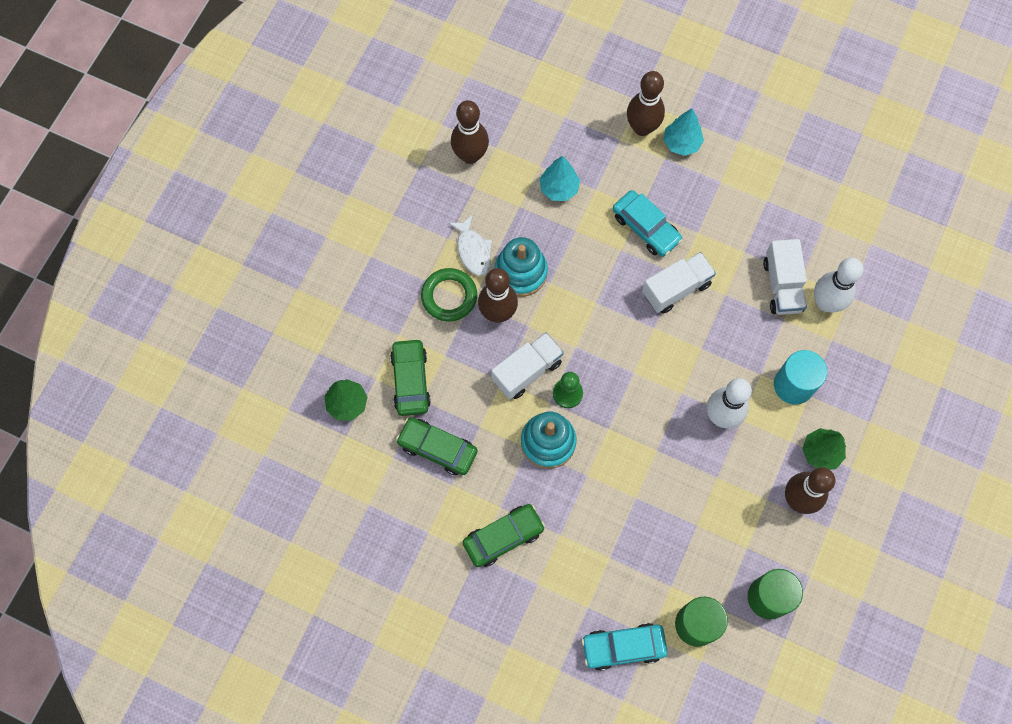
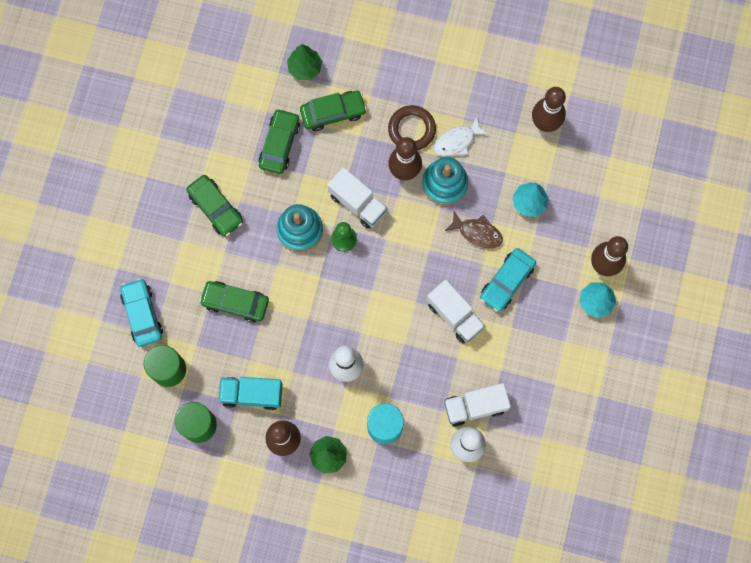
camera: 80 degrees right, 5 degrees up
(449, 296) = (411, 129): green ring -> brown ring
(584, 248) = (477, 232): none -> brown fish
(625, 531) = (235, 303): none -> green car
(739, 528) = (252, 394): none -> turquoise truck

